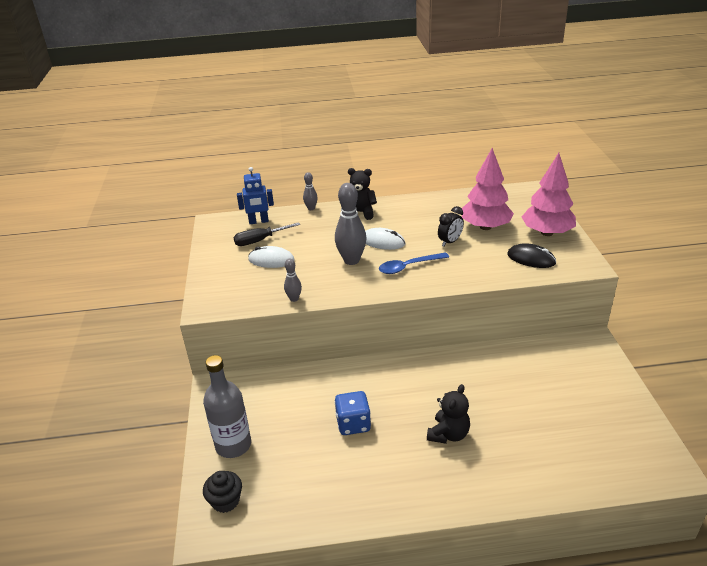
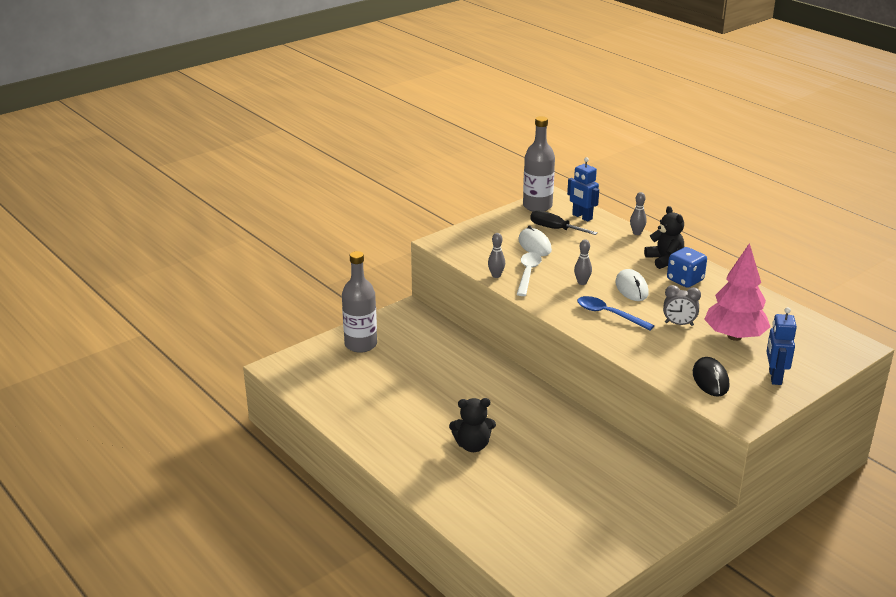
camera: 55 degrees right, 5 degrees down
(215, 234) = (537, 206): none -> grey bottle
(225, 501) = (309, 364): black cupcake -> none
(310, 281) = (528, 273): none -> white spoon
(351, 260) = (582, 282): grey bowling pin -> grey bowling pin, size x0.52
(353, 424) = (435, 391): blue dice -> blue dice (685, 280)
(450, 242) = (679, 324): black clock -> grey clock
(547, 232) = (774, 377): pink tree -> blue robot

